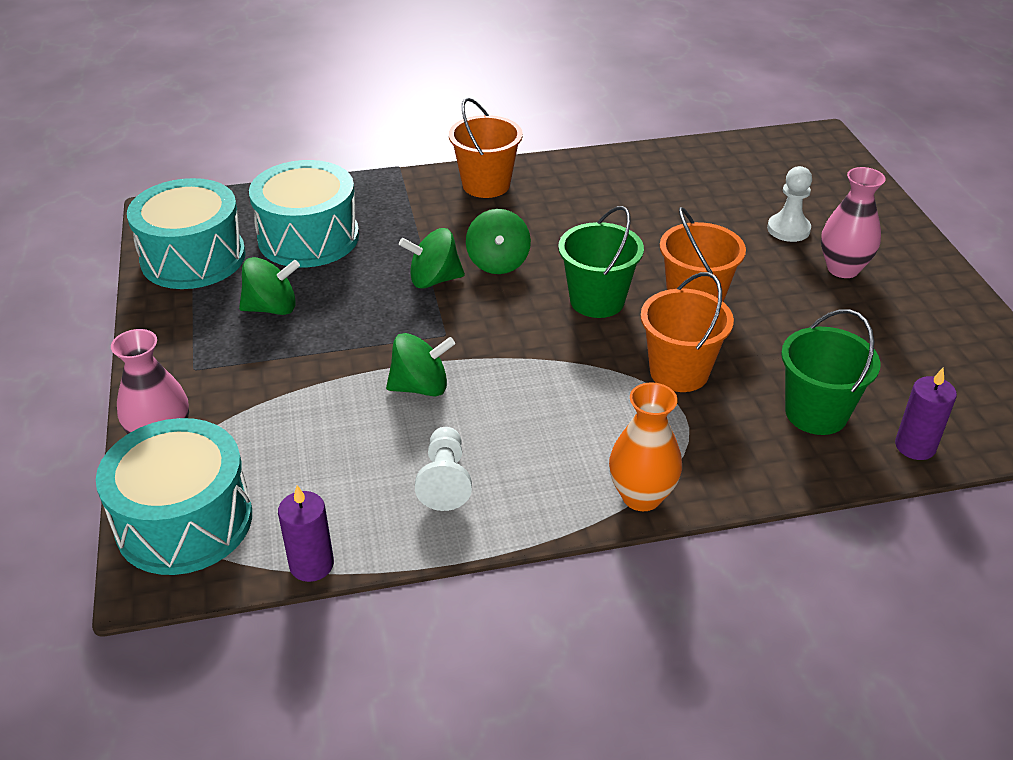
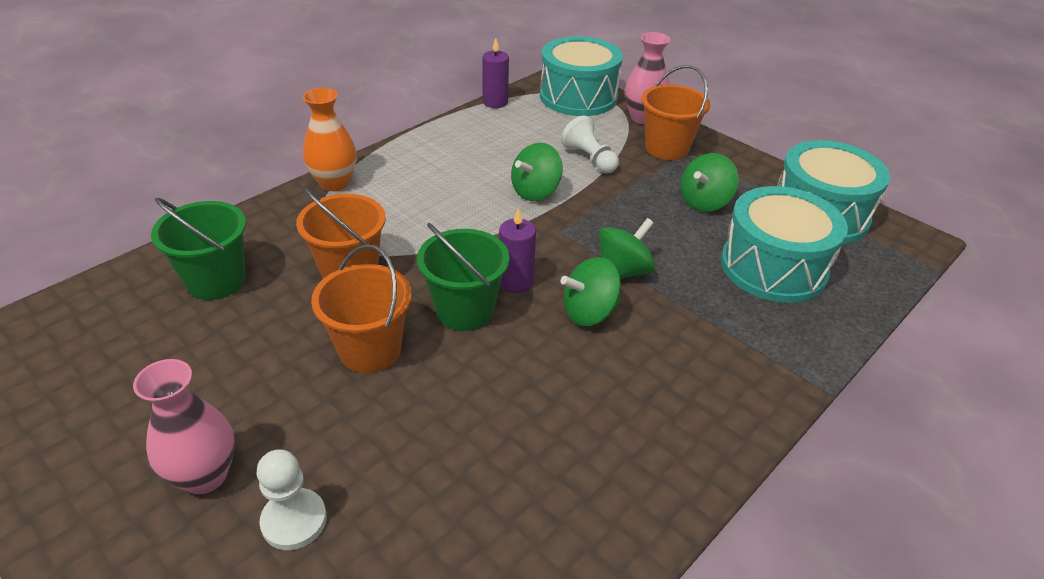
camera: 145 degrees right, 0 degrees up
(445, 480) = (464, 152): white pawn -> white pawn (589, 159)
(486, 185) = (713, 413): orange bucket -> orange bucket (667, 148)
(498, 263) = (589, 312): green spinning top -> green spinning top turned 75 degrees counterclockwise
(915, 446) = (123, 284): purple candle -> purple candle (515, 282)

